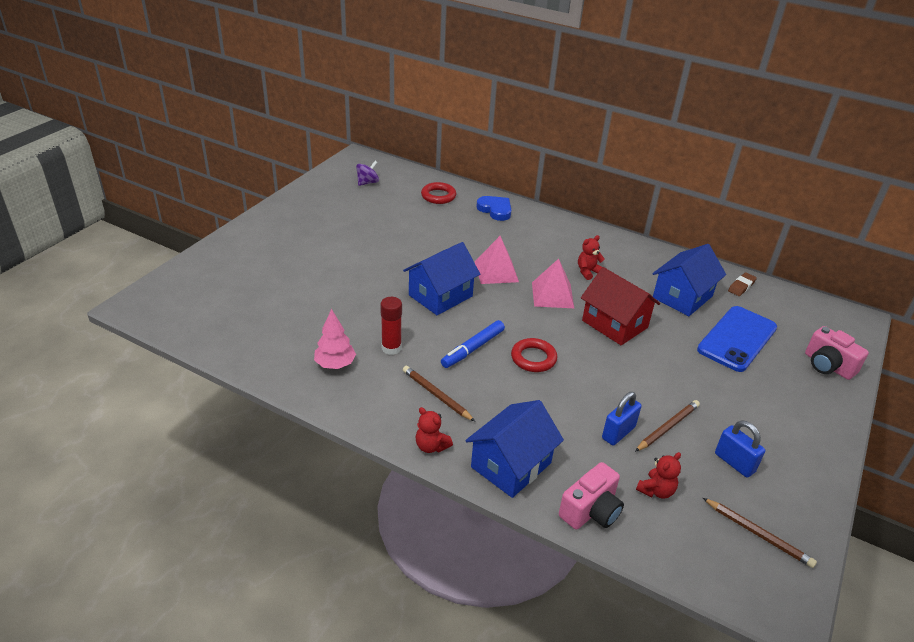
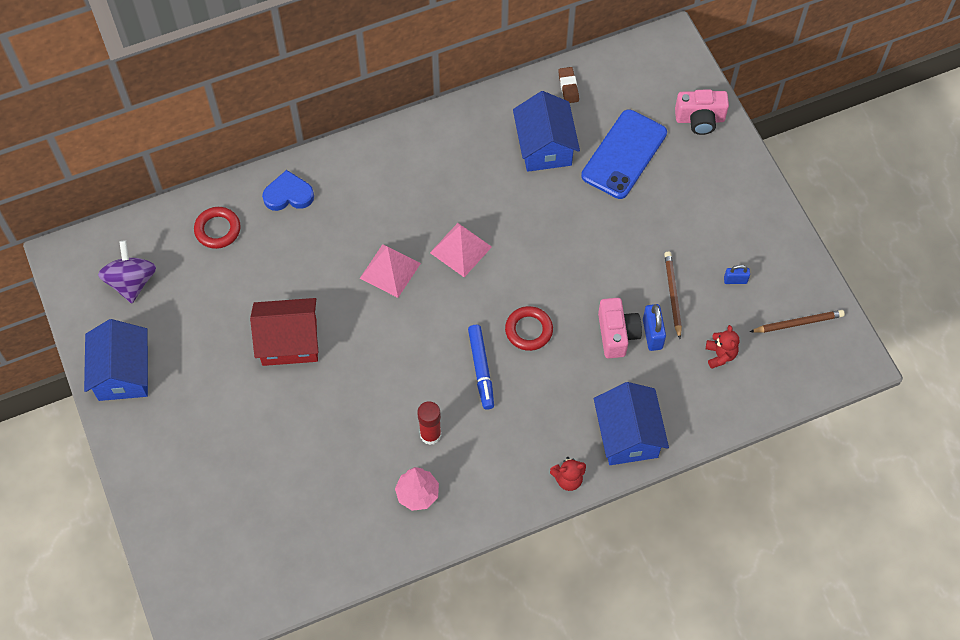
camera: 50 degrees left, 25 degrees up
(367, 182) = (132, 282): purple spinning top -> purple spinning top, size x1.54
(436, 395) = (515, 437): brown pencil -> none
(440, 296) = (389, 345): blue house -> blue house (123, 373)
(588, 272) = (452, 193): red teddy bear -> none
(591, 511) = (706, 413): pink camera -> pink camera (617, 334)
(614, 324) = (536, 232): red house -> red house (289, 342)
(734, 463) = (735, 280): blue padlock -> blue padlock, size x0.63
(737, 339) = (624, 154): blue phone -> blue phone turned 45 degrees clockwise

